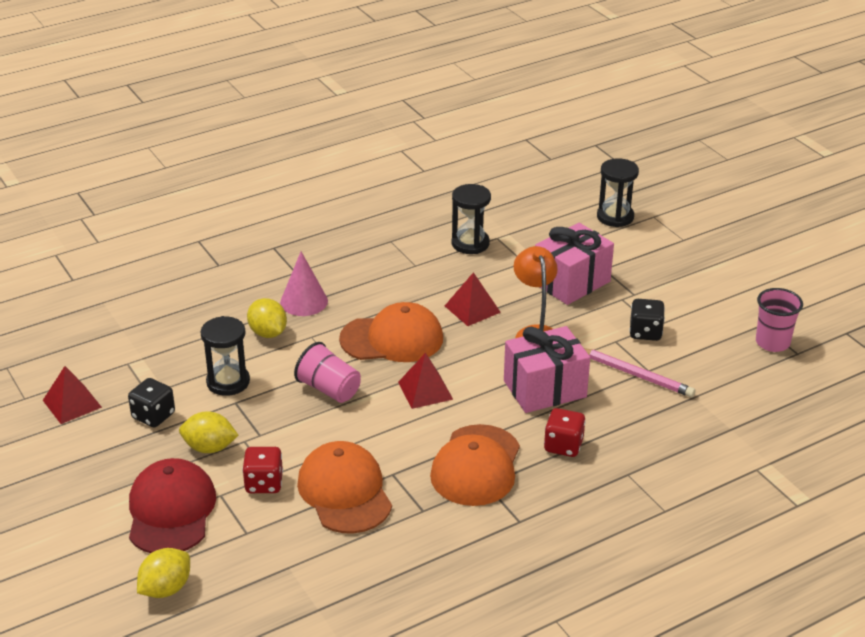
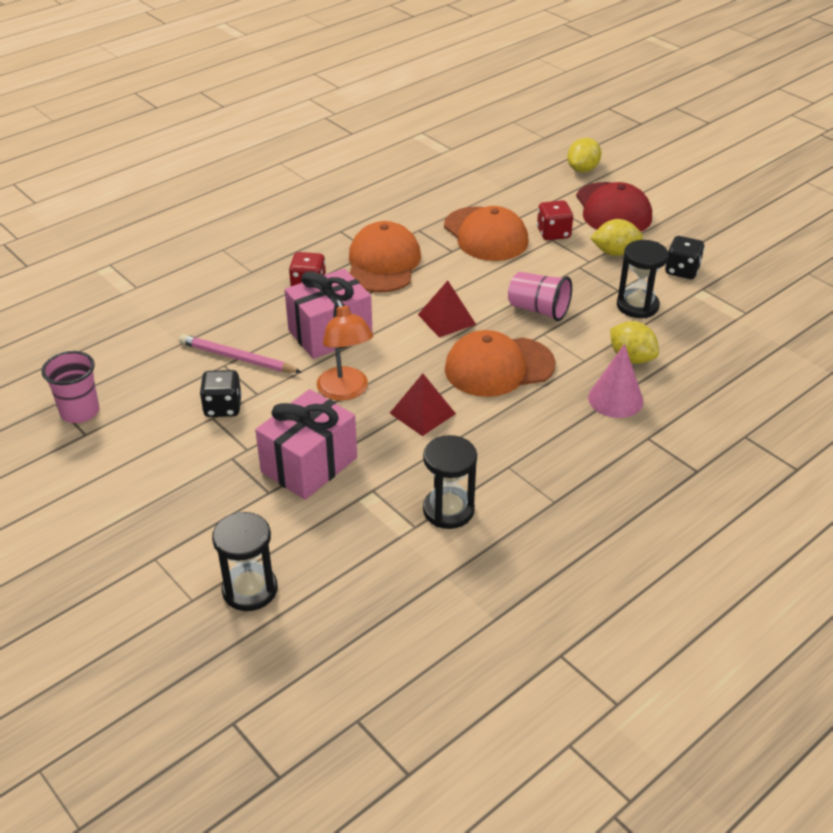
camera: 170 degrees right, 5 degrees up
(72, 403) = (762, 272): red pyramid -> none

